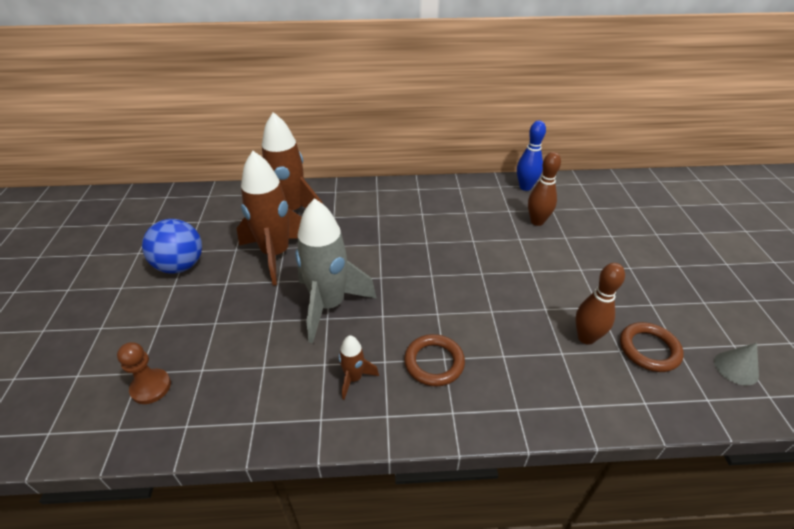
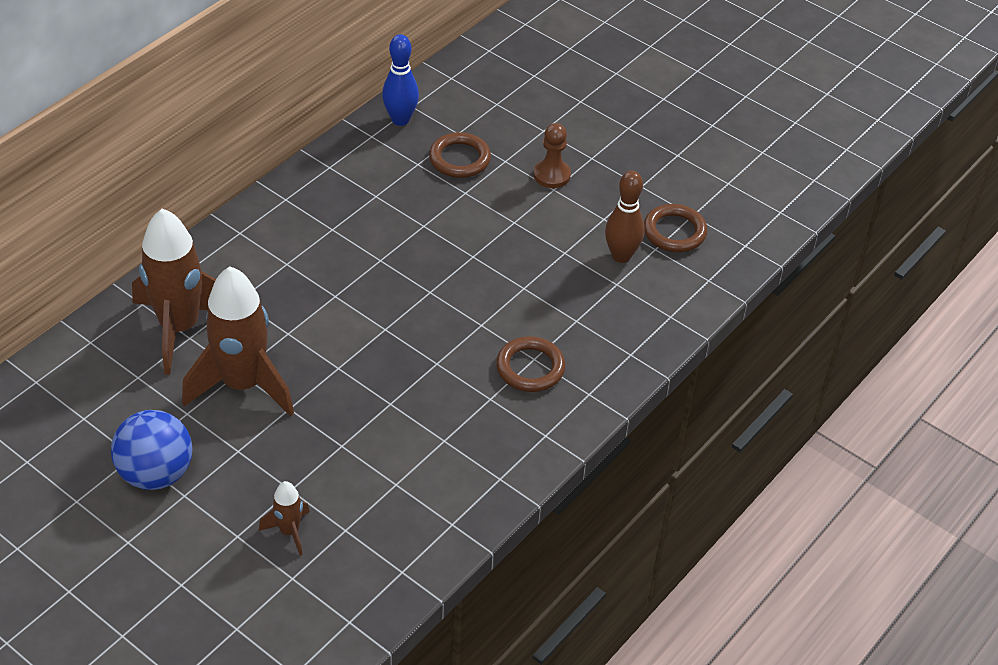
camera: 50 degrees left, 5 degrees up
(151, 387) = (323, 576): brown pawn -> brown pawn (552, 175)
(329, 305) = (375, 391): grey rocket -> none
(354, 378) = (484, 430): brown rocket -> brown rocket (289, 531)
(537, 221) = (459, 159): brown bowling pin -> brown ring
(736, 368) = (743, 203): grey cone -> none

